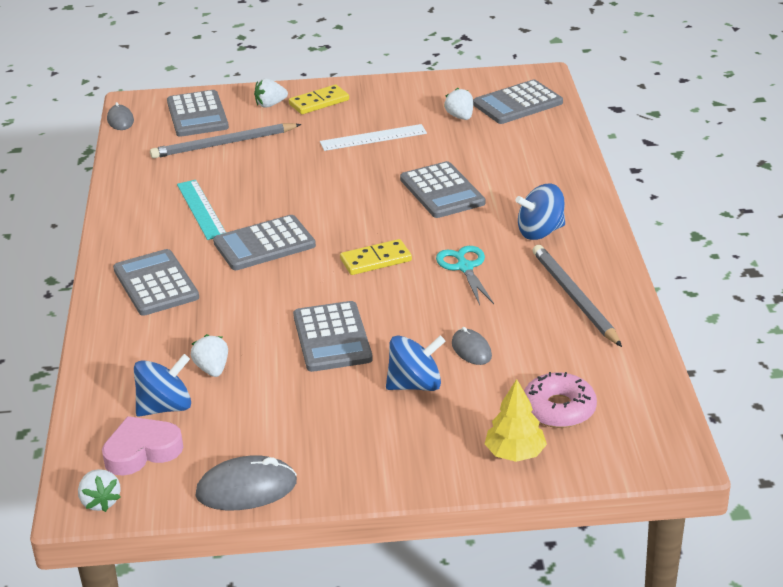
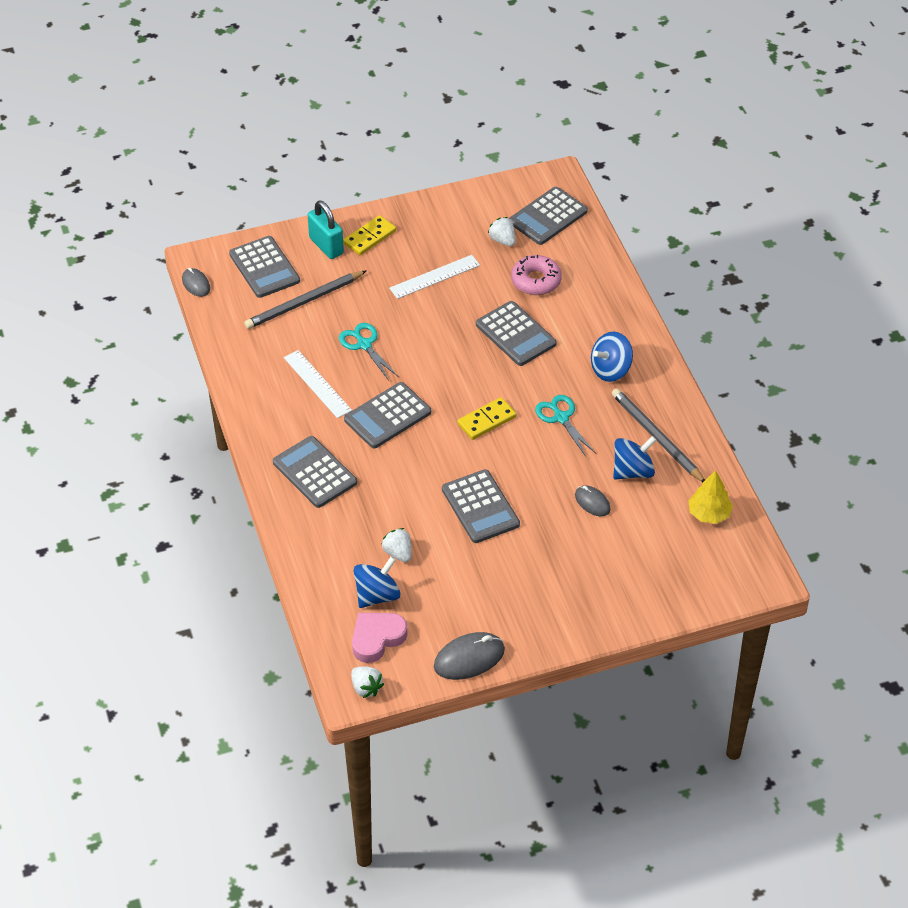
camera: 15 degrees left, 15 degrees up
(201, 209) = (317, 384): turquoise ruler -> white ruler
(269, 183) = (364, 345): none -> turquoise scissors
(270, 104) = (326, 246): white strawberry -> turquoise padlock
(415, 385) = (560, 543): blue spinning top -> blue spinning top (633, 471)
(515, 453) = (653, 594): yellow tree -> yellow tree (709, 513)
(558, 409) = (674, 549): pink donut -> pink donut (536, 281)

